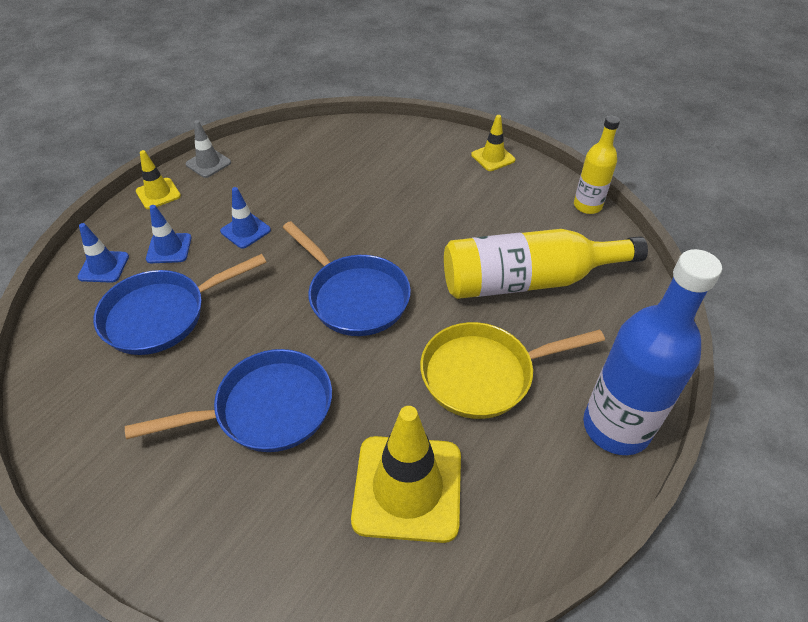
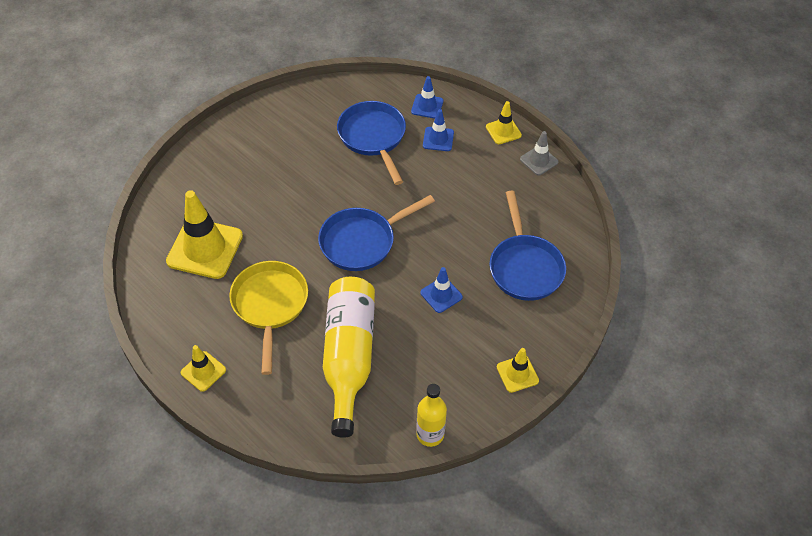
camera: 100 degrees right, 5 degrees up
(245, 231) = (448, 182): blue traffic cone -> blue traffic cone (441, 295)
(266, 409) = (282, 187): blue pan -> blue pan (525, 267)
(616, 427) = (203, 371): blue bottle -> yellow traffic cone

